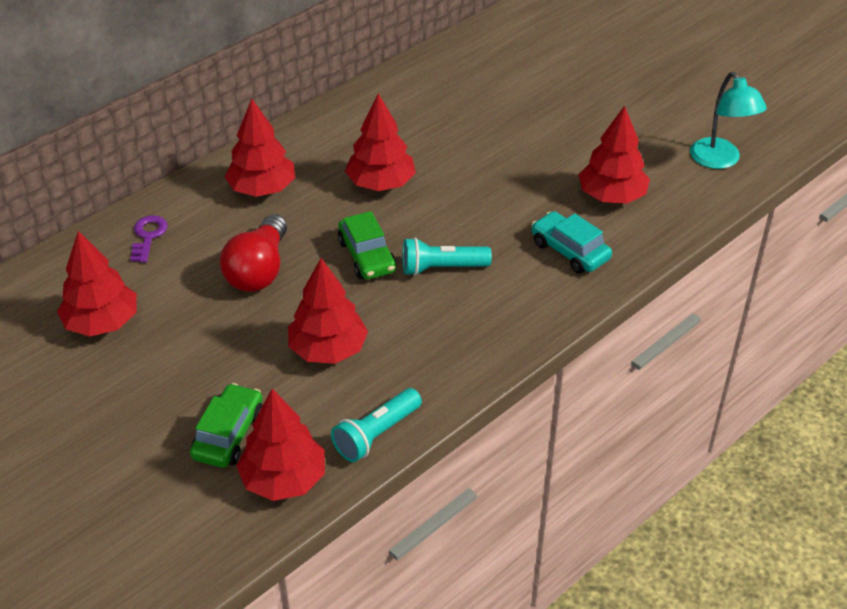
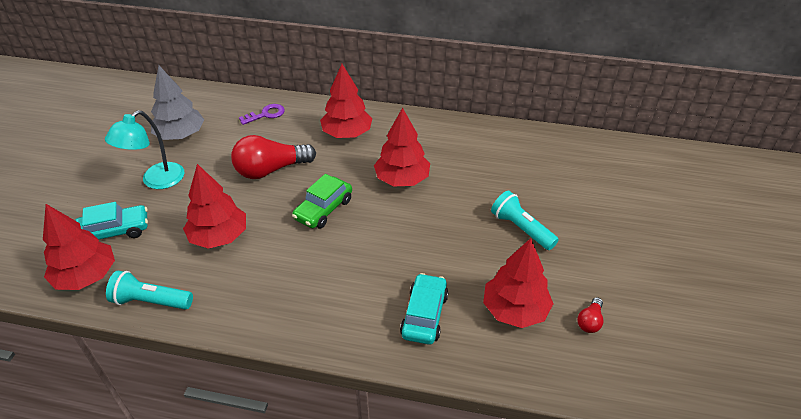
camera: 55 degrees right, 0 degrees up
(102, 323) = (181, 135): red tree -> grey tree
(228, 434) = (115, 231): green car -> turquoise car
(442, 268) = (342, 252): turquoise flashlight -> turquoise flashlight (521, 229)
(659, 163) = (589, 321): none -> red light bulb
(720, 160) = (642, 364): turquoise lamp -> turquoise lamp (156, 181)

